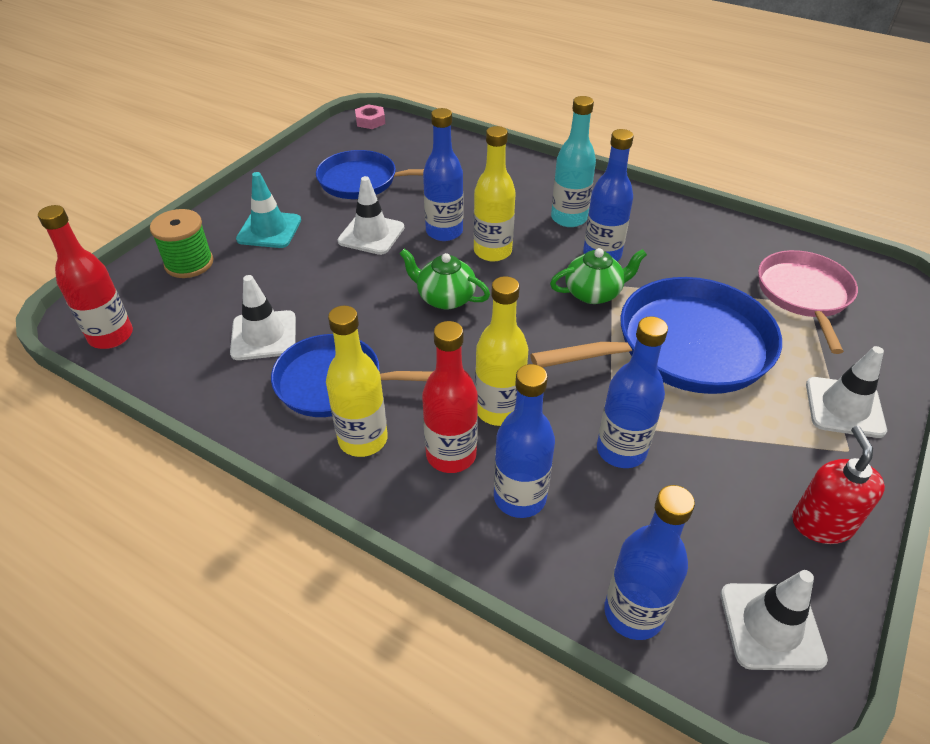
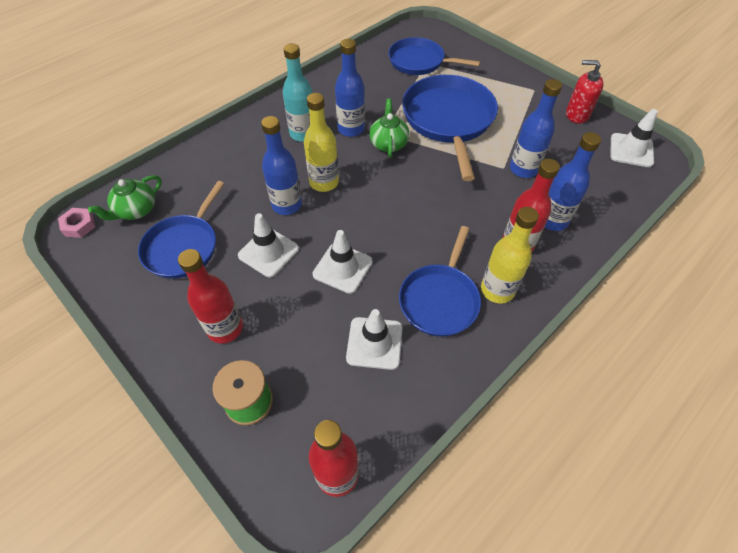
camera: 75 degrees left, 10 degrees up
(269, 230) = (225, 328): turquoise traffic cone -> red bottle
(445, 298) = (367, 220): green teapot -> green teapot (136, 210)
(499, 410) = (483, 214): yellow bottle -> none
(633, 613) = (625, 194): blue bottle -> none
(804, 294) = (419, 62): pink pan -> blue pan
(844, 407) = (506, 80): white traffic cone -> white traffic cone (342, 268)

